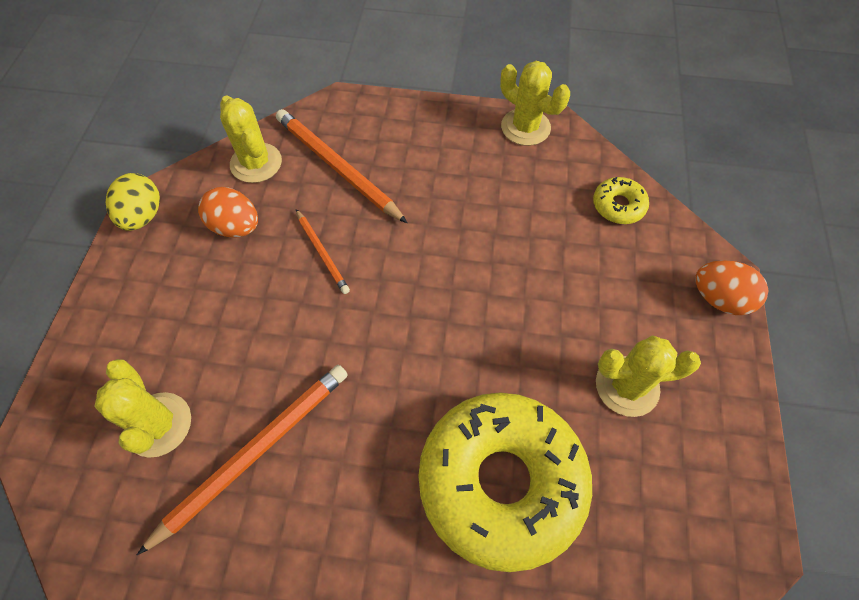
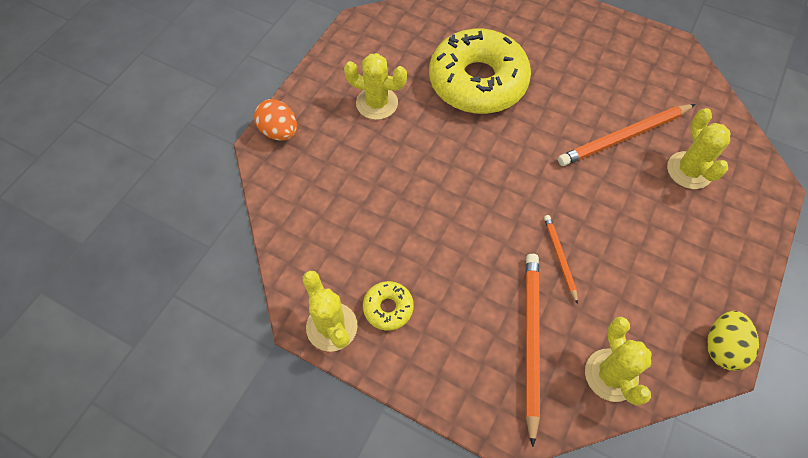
camera: 160 degrees left, 0 degrees up
(236, 227) = (633, 307): orange egg -> none
(337, 168) = (530, 341): orange pencil -> orange pencil turned 150 degrees counterclockwise
(618, 205) = (300, 220): yellow donut -> yellow donut (388, 308)

